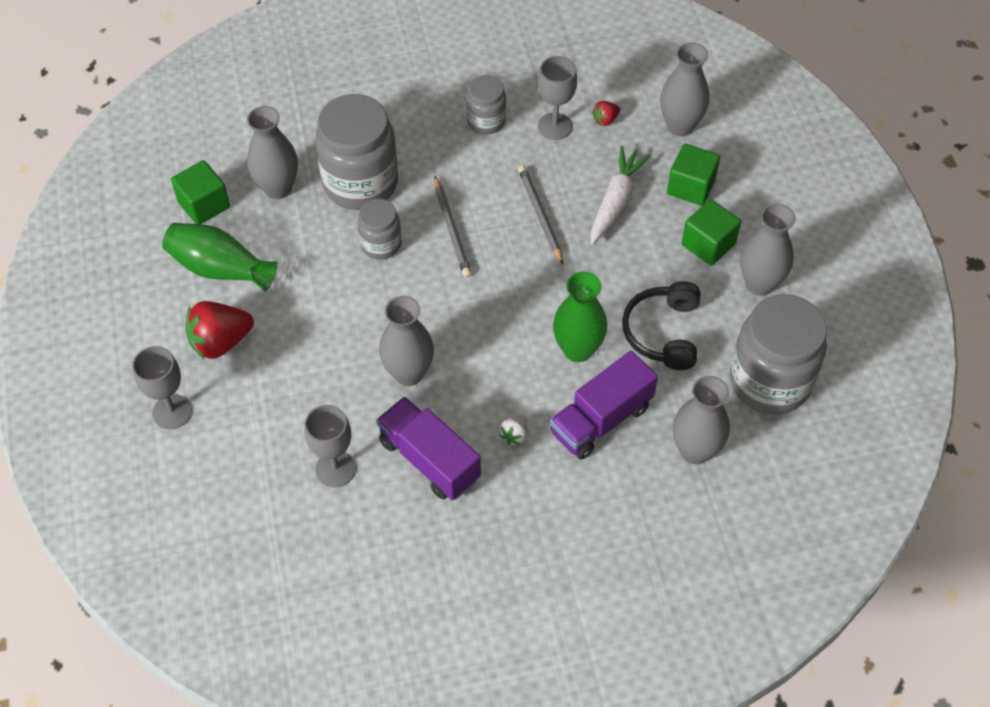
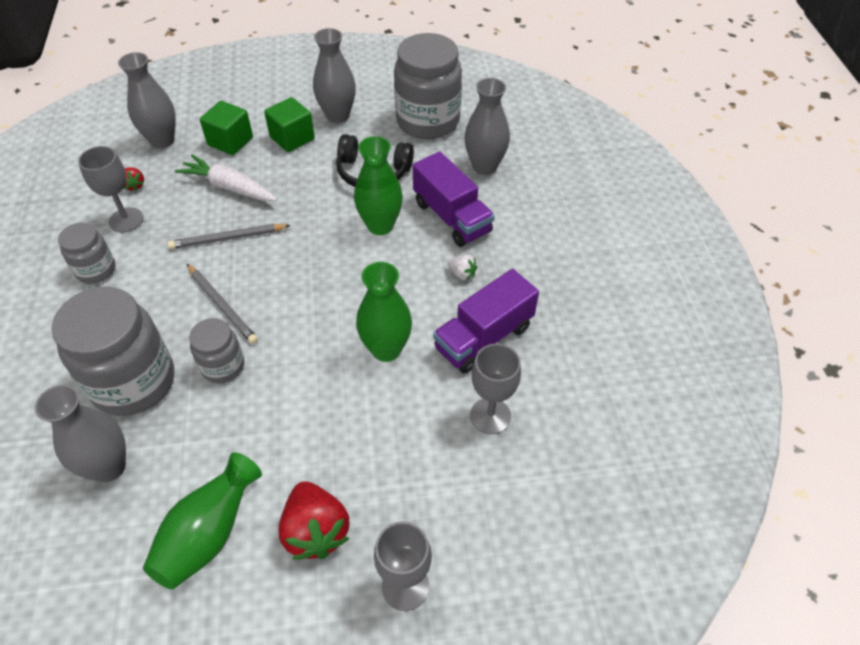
camera: 85 degrees left, 5 degrees down
(204, 205) = (103, 554): green cube -> none
(408, 373) = (386, 349): grey vase -> green vase
(452, 229) = (222, 305): grey pencil -> grey pencil turned 60 degrees clockwise

